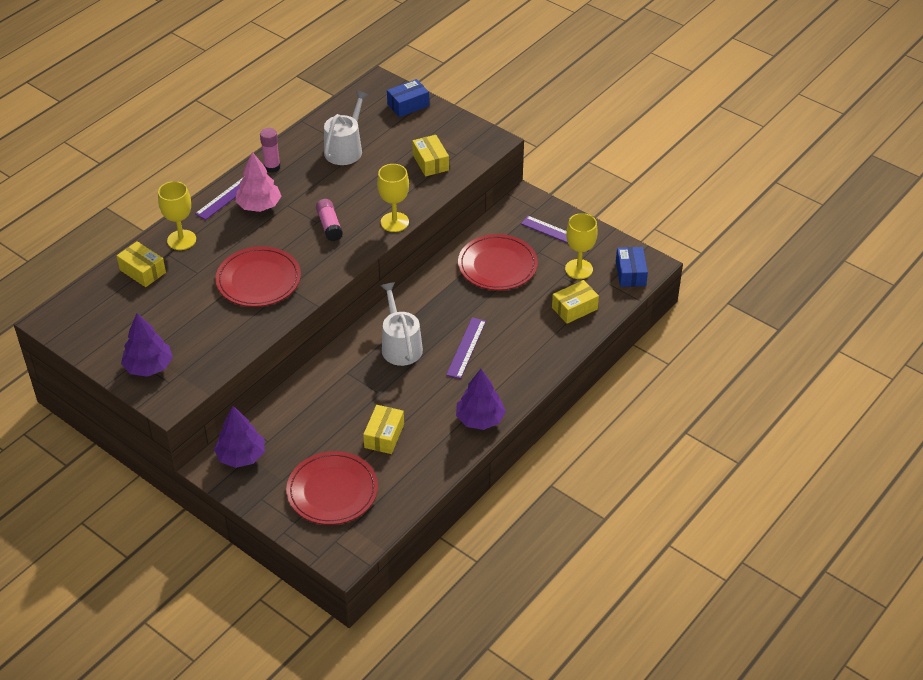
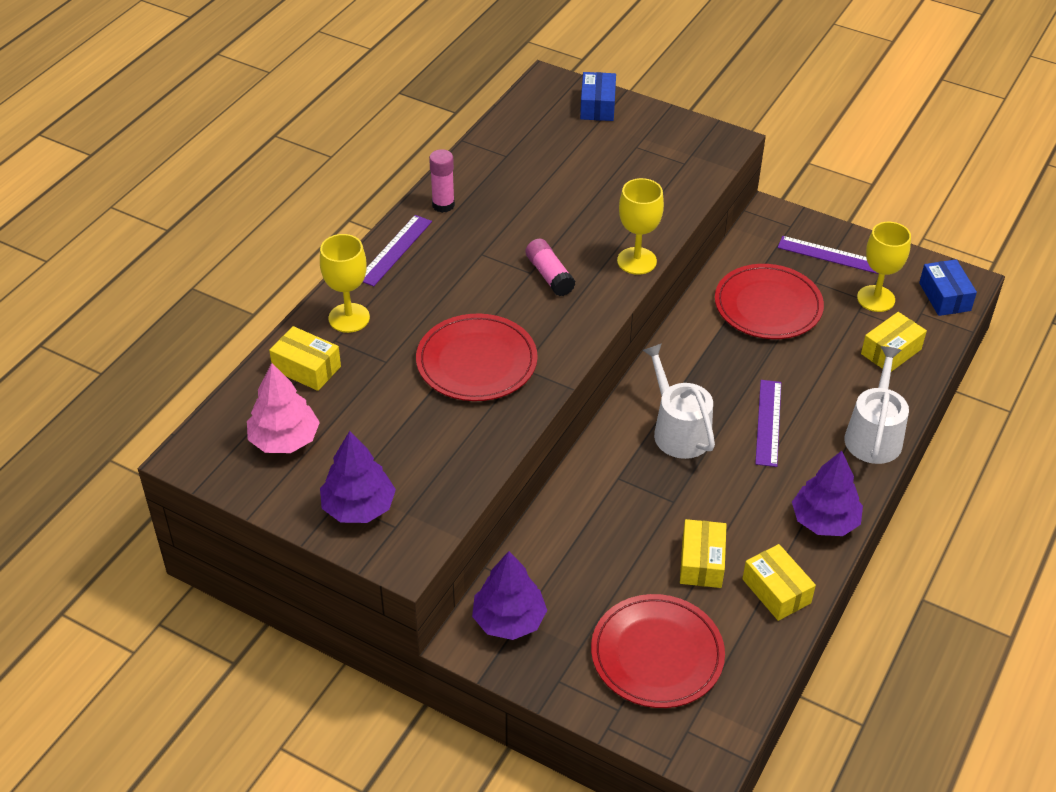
camera: 10 degrees left, 0 degrees up
(259, 205) = (442, 259): pink tree -> pink tree (284, 440)
(345, 149) = (535, 171): white watering can -> white watering can (874, 435)
(408, 105) = (597, 106): blue box -> blue box turned 45 degrees counterclockwise
(430, 162) = (655, 177): yellow box -> yellow box (776, 591)

